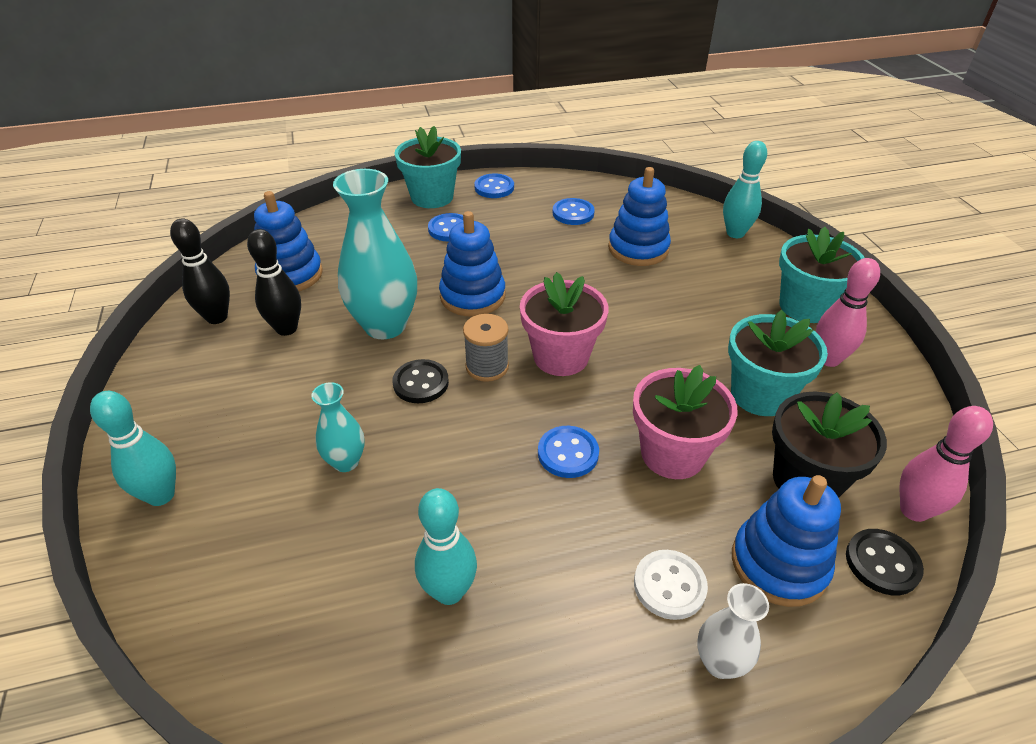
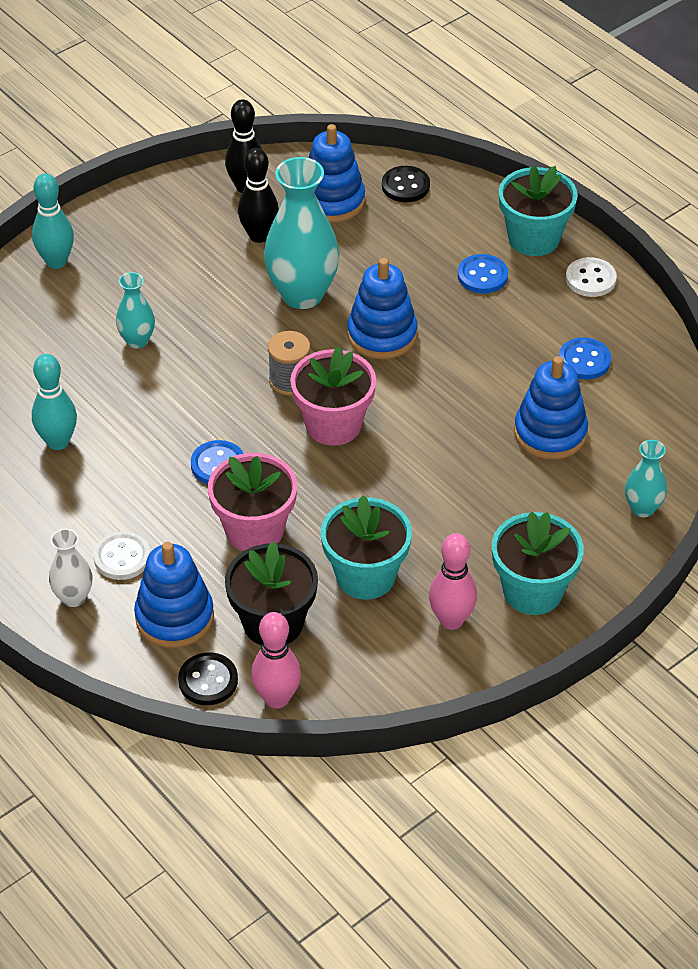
camera: 65 degrees right, 5 degrees up
(421, 383) = (244, 347): black button -> black button (405, 186)
(494, 188) = (590, 279): blue button -> white button
(735, 233) = (642, 508): turquoise bowling pin -> turquoise vase

